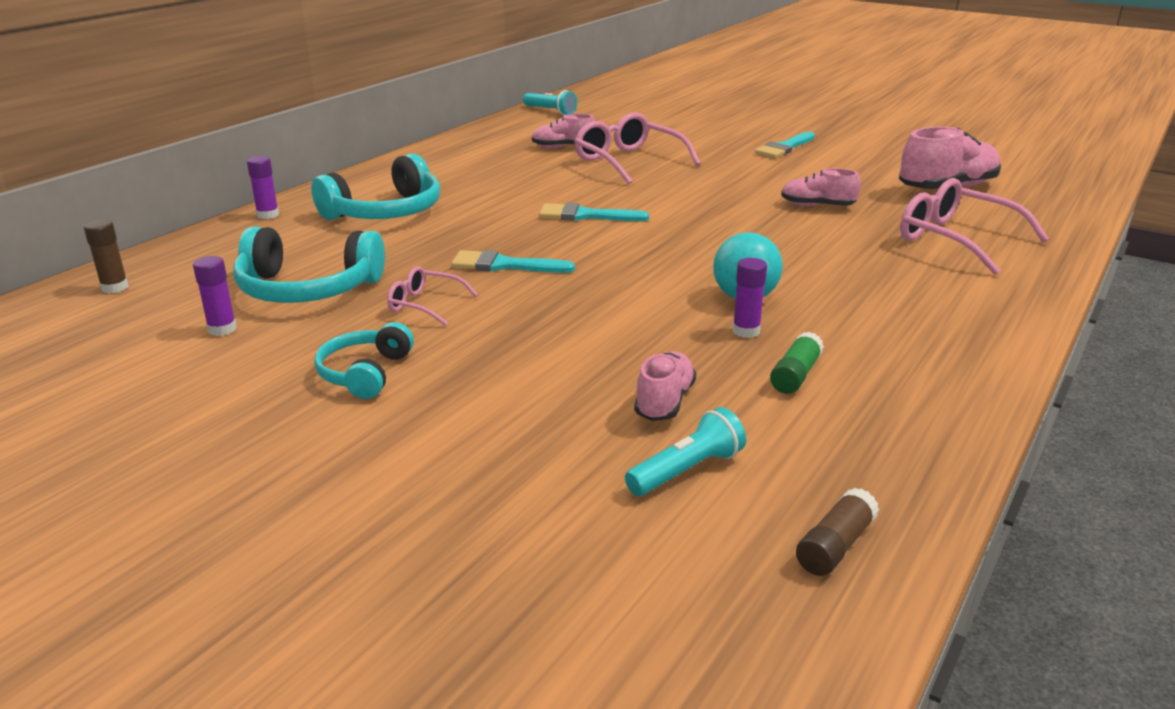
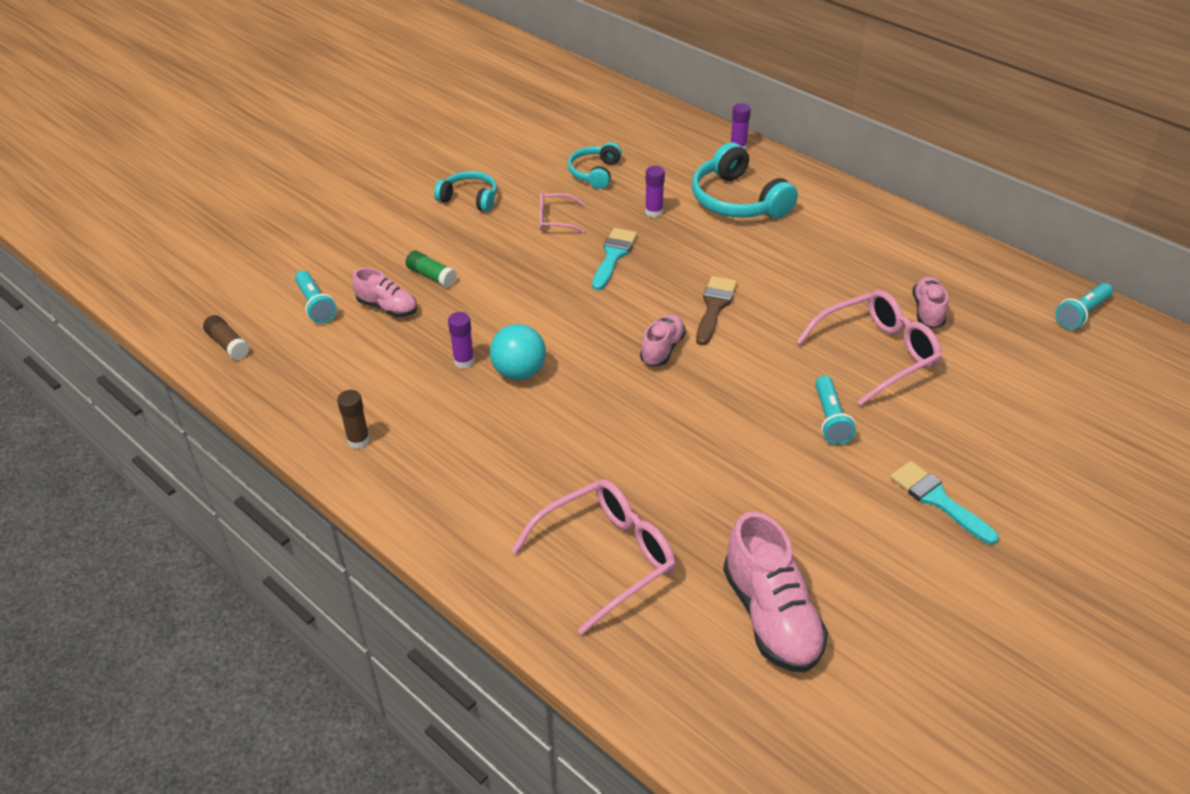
camera: 100 degrees right, 15 degrees up
(115, 288) = (616, 105): brown glue stick -> brown glue stick (358, 440)
(222, 329) = (544, 147): purple glue stick -> purple glue stick (654, 212)
(307, 289) = (595, 173): turquoise headphones -> turquoise headphones, size x0.60
(425, 305) = (555, 219): pink glasses -> pink glasses turned 120 degrees counterclockwise
(585, 215) = (714, 307): turquoise brush -> brown brush
(721, 174) = (830, 419): none -> turquoise flashlight
(795, 375) = (393, 371): green glue stick -> green glue stick (431, 276)
(817, 206) = (720, 473): pink shoe -> pink shoe (662, 349)

